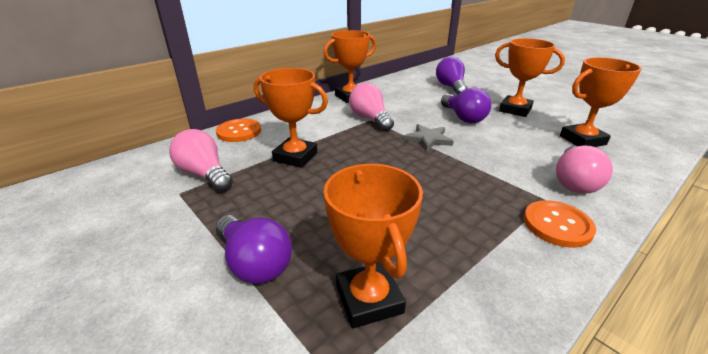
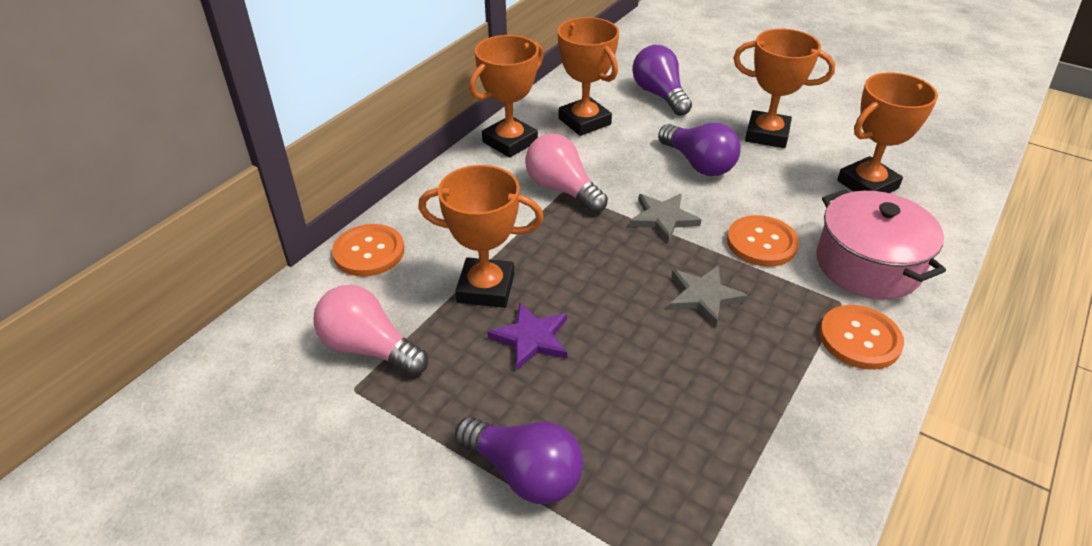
camera: 15 degrees left, 10 degrees up
(308, 185) = (531, 338): none -> purple star
(369, 299) = (681, 488): orange trophy -> orange trophy (584, 121)
(439, 181) = (703, 296): none -> grey star
(493, 159) = (761, 243): none -> orange button
(574, 182) = (868, 265): pink light bulb -> pink pot

